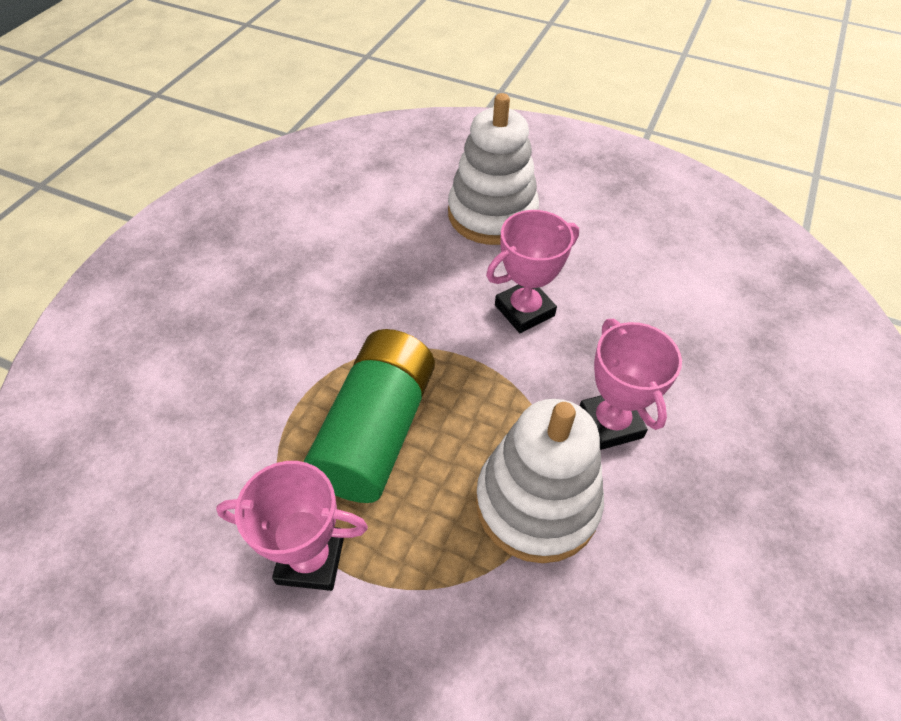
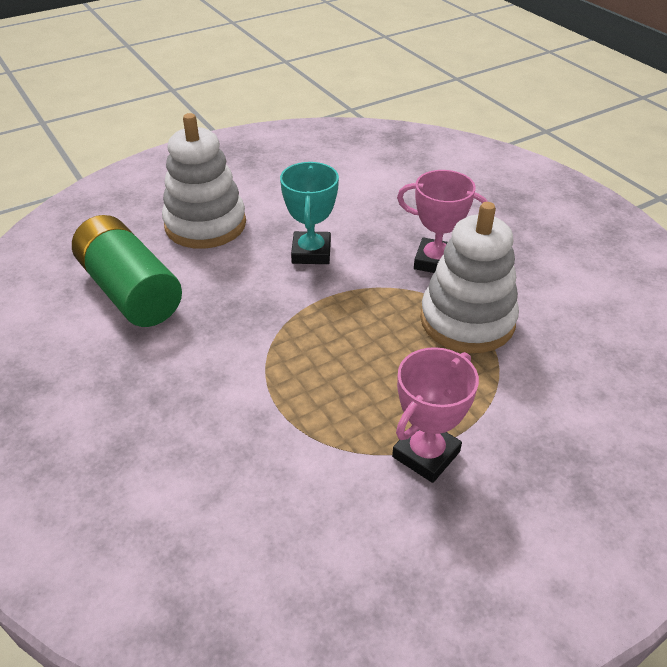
camera: 55 degrees left, 10 degrees down
(376, 431) = (345, 372): green battery -> green battery (130, 291)
(524, 310) = (311, 252): pink trophy -> turquoise trophy

